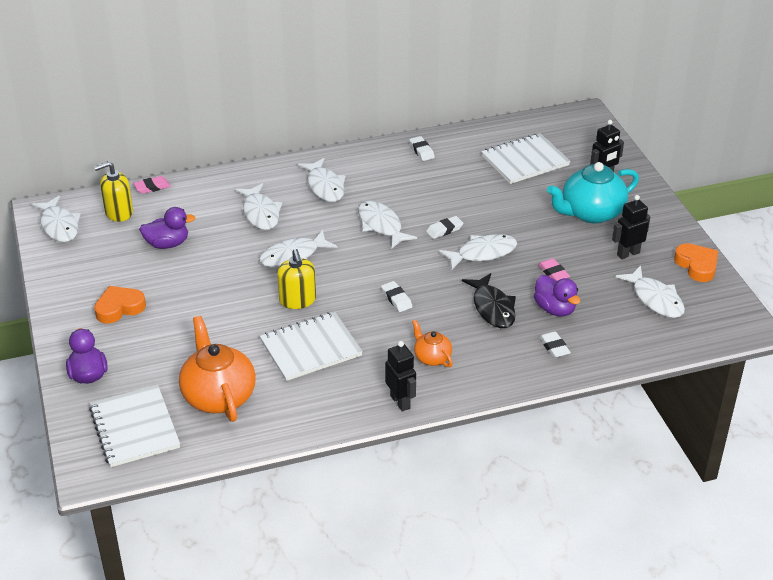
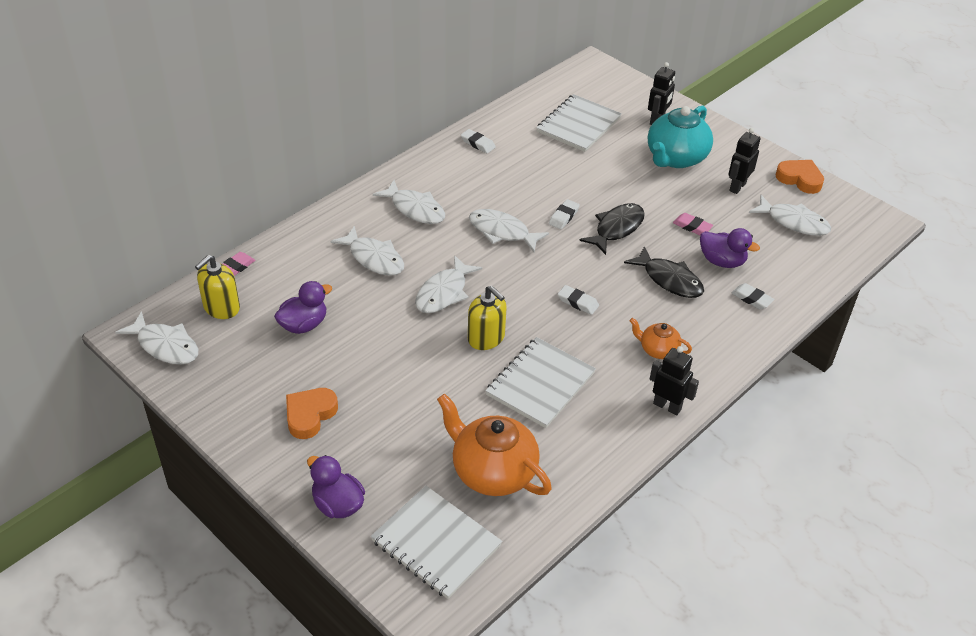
camera: 30 degrees left, 5 degrees up
(482, 253) = (616, 228): white fish -> black fish

